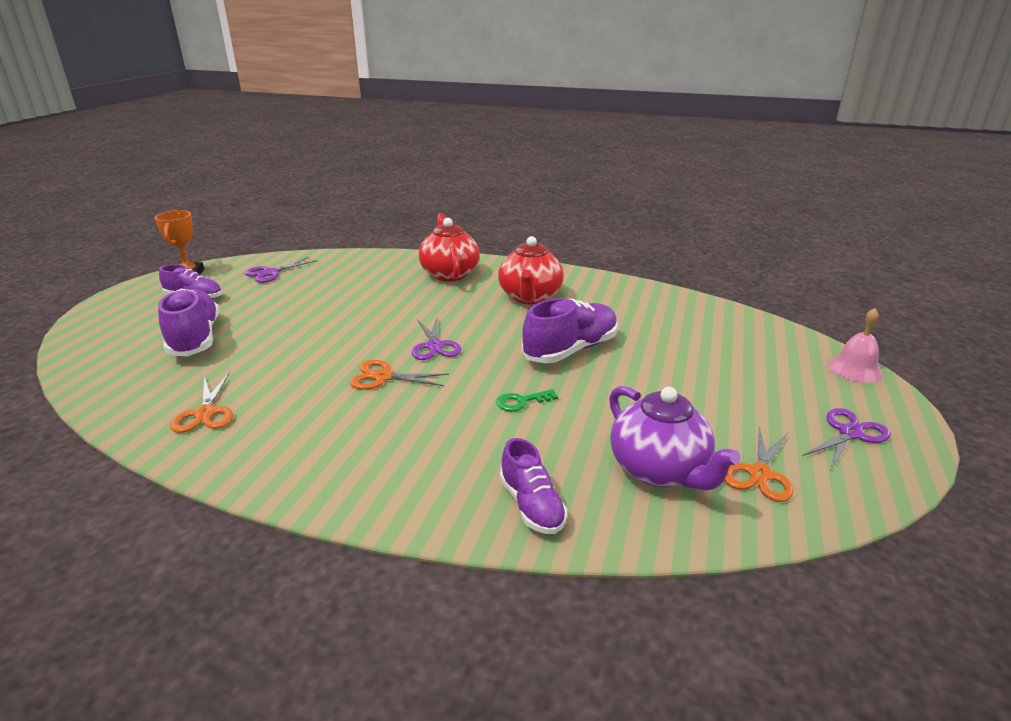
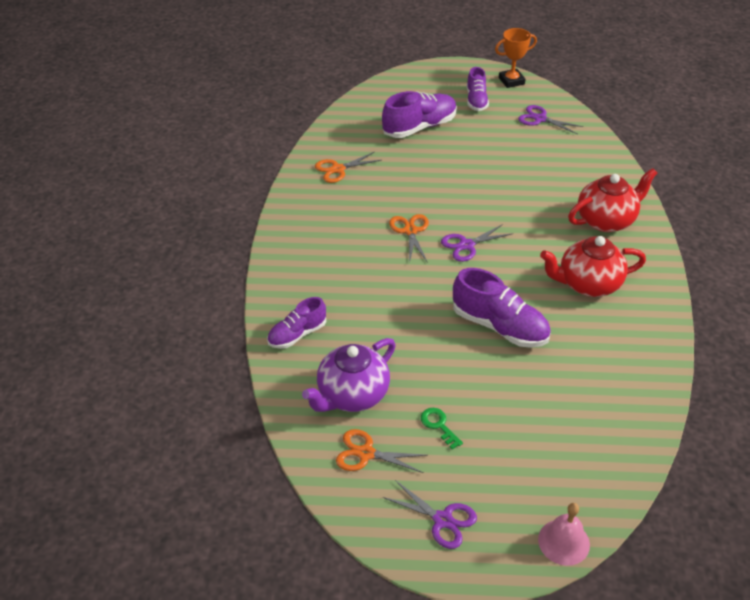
camera: 75 degrees right, 15 degrees up
(521, 402) = (408, 309): green key -> green key (438, 425)

